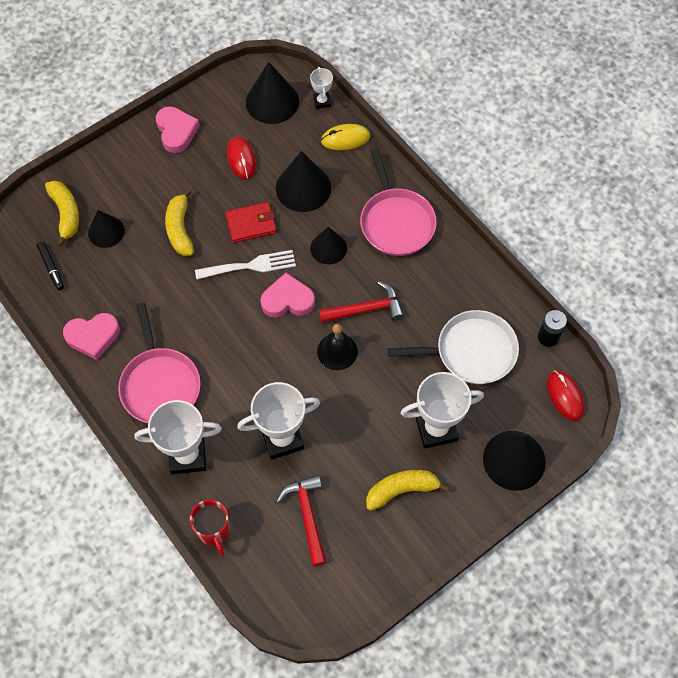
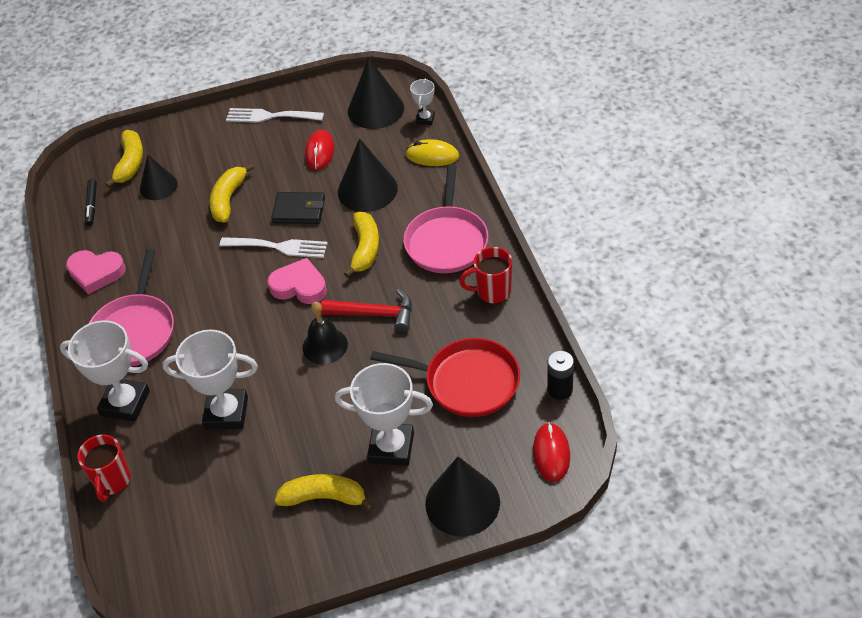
camera: 25 degrees right, 15 degrees down
(176, 131) = (270, 116): pink heart -> white fork
(251, 224) = (299, 210): red wallet -> black wallet
(307, 515) = (213, 494): red hammer -> none
(328, 248) = (365, 249): black cone -> yellow banana
(455, 261) = (492, 292): none -> red mug
(471, 351) = (467, 382): white pan -> red pan

